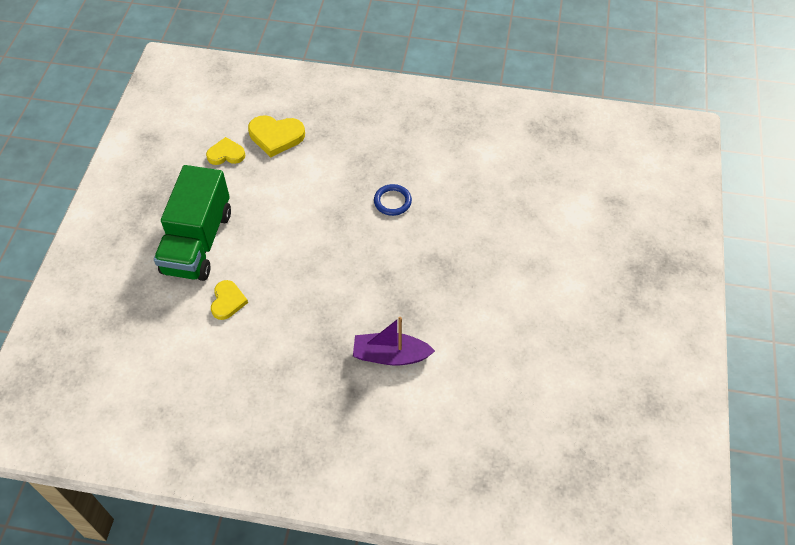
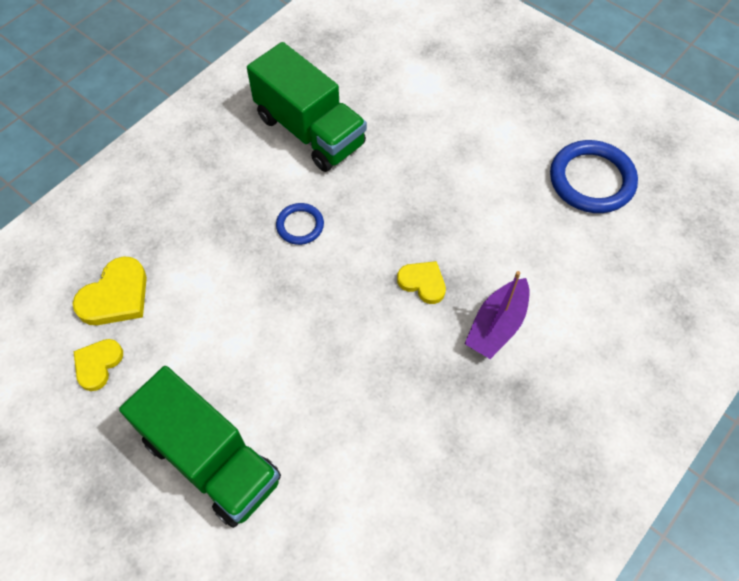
camera: 60 degrees left, 5 degrees up
(227, 301) = (324, 463): yellow heart -> yellow heart (423, 283)
(475, 167) = (310, 131): none -> green truck
(569, 366) = (591, 180): none -> blue ring

